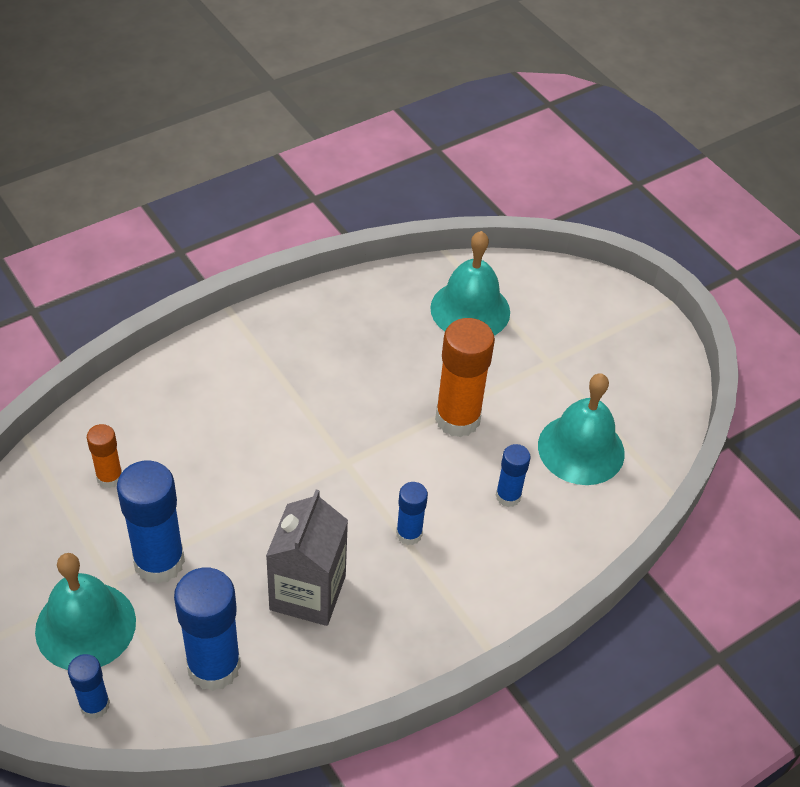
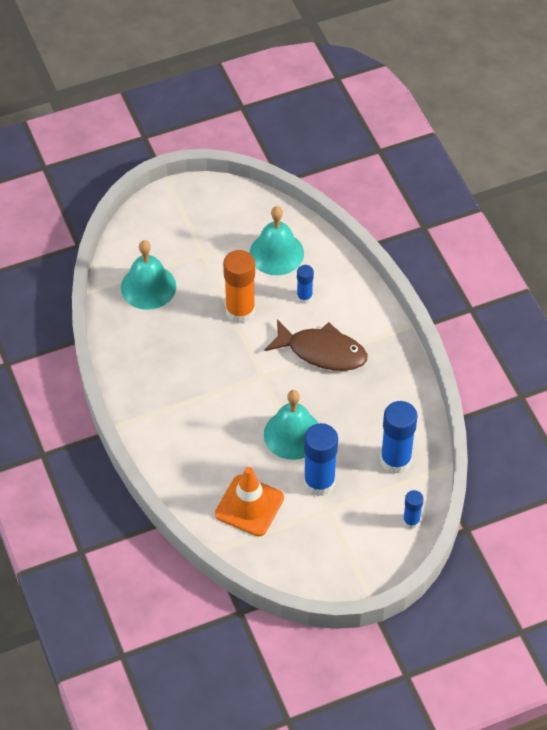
camera: 75 degrees left, 5 degrees up
(85, 626) = (358, 524): turquoise bell -> turquoise bell (292, 434)
(109, 477) = (249, 506): orange glue stick -> orange traffic cone
(307, 592) = (354, 408): grey carton -> none
(409, 534) = (322, 352): blue glue stick -> brown fish

